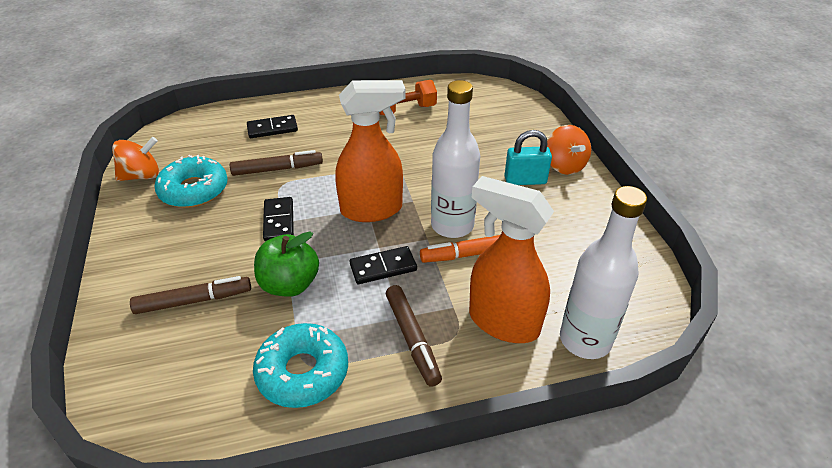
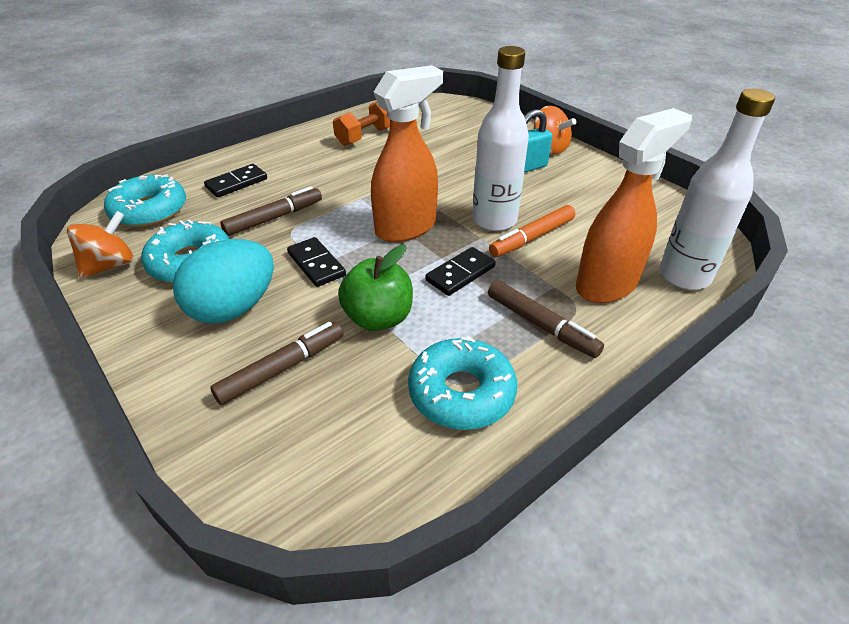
camera: 25 degrees left, 0 degrees up
(196, 136) = (149, 211): none -> turquoise donut
(196, 239) = (233, 308): none -> turquoise egg
(502, 322) = (607, 284): orange spray bottle -> orange spray bottle turned 135 degrees clockwise

